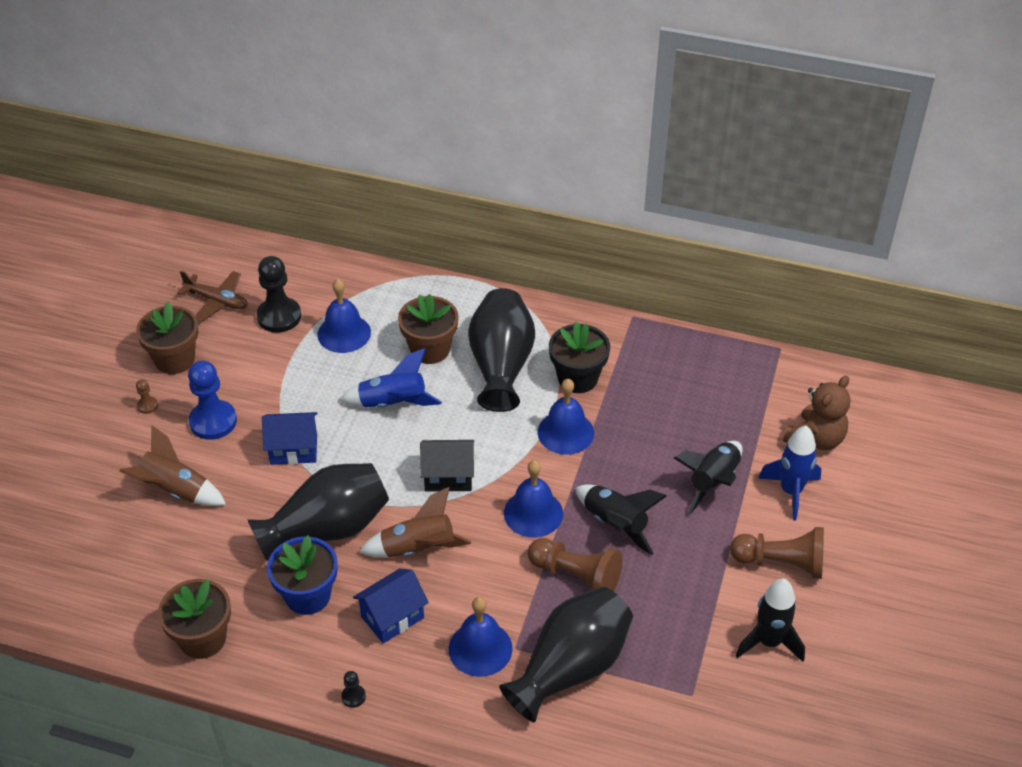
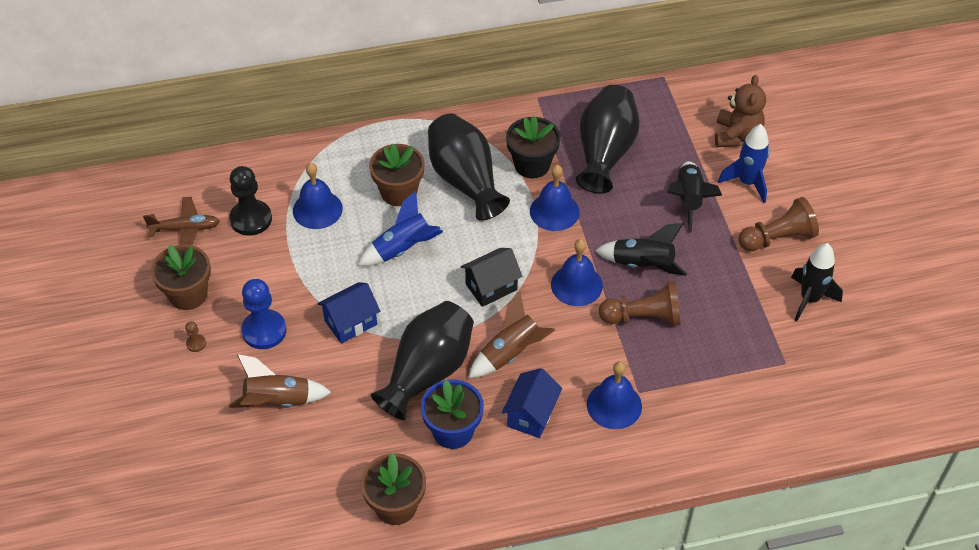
camera: 30 degrees left, 5 degrees up
(353, 696) = (548, 489): black pawn -> none
(571, 667) = (689, 386): black vase -> black vase (605, 152)

